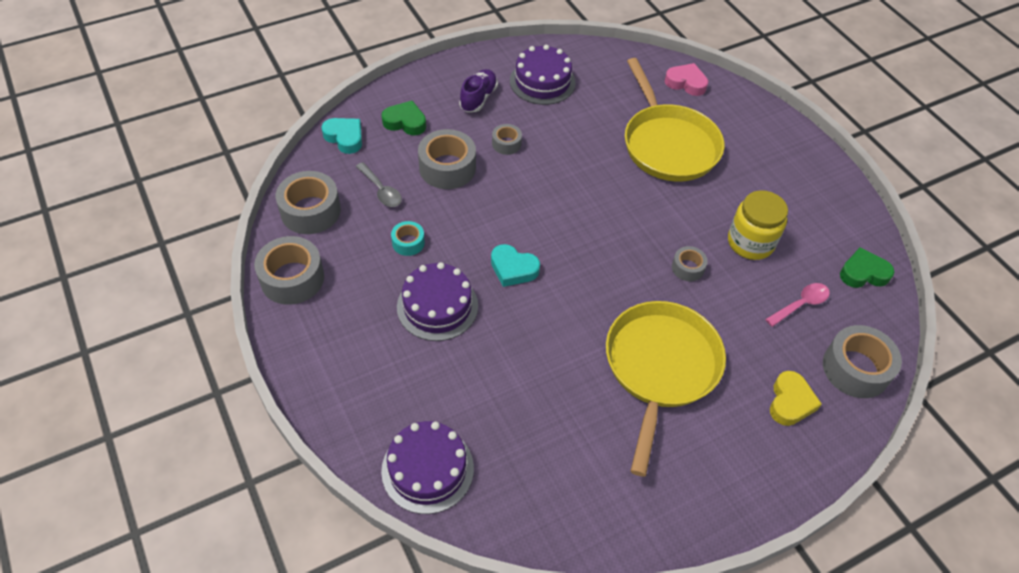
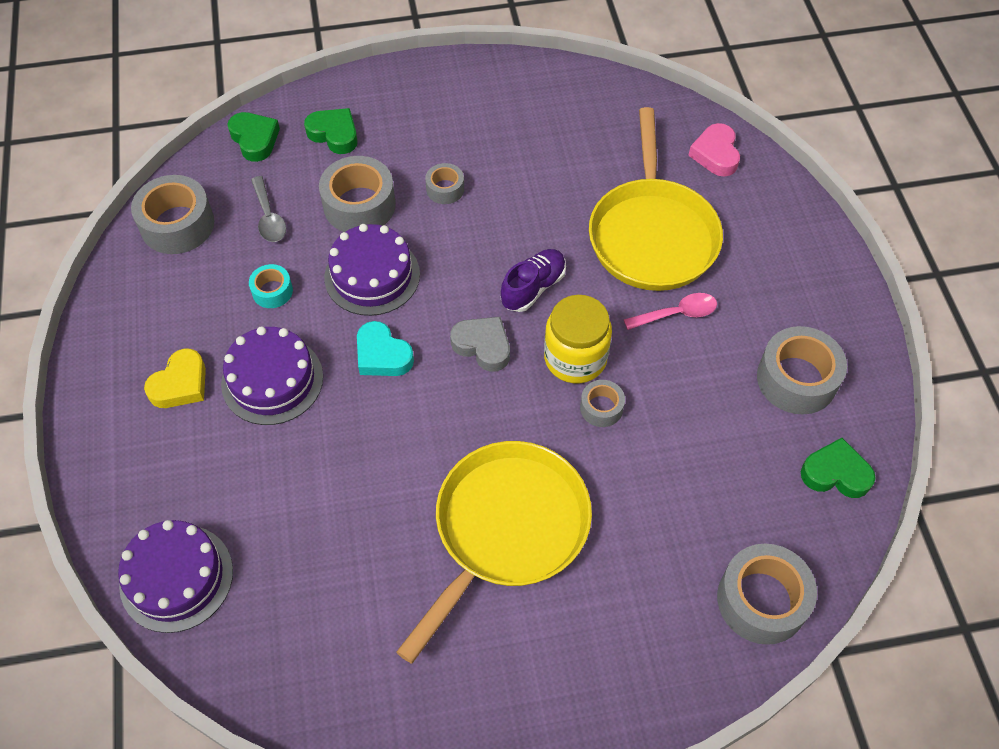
camera: 20 degrees right, 5 degrees up
(292, 278) = (123, 304): grey tape -> grey tape (796, 379)
(345, 137) = (255, 139): turquoise heart -> green heart
(478, 98) = (436, 121): purple shoe -> purple shoe (533, 288)
(542, 82) = (527, 115): purple cake -> purple cake (372, 275)
(584, 245) = (483, 346): none -> grey heart
(686, 83) = (715, 154): pink heart -> pink heart turned 135 degrees counterclockwise
(750, 242) = (700, 394): yellow jar -> yellow jar (575, 358)
(790, 402) = (653, 620): yellow heart -> yellow heart (180, 384)
(801, 304) = (729, 494): pink spoon -> pink spoon (677, 314)

